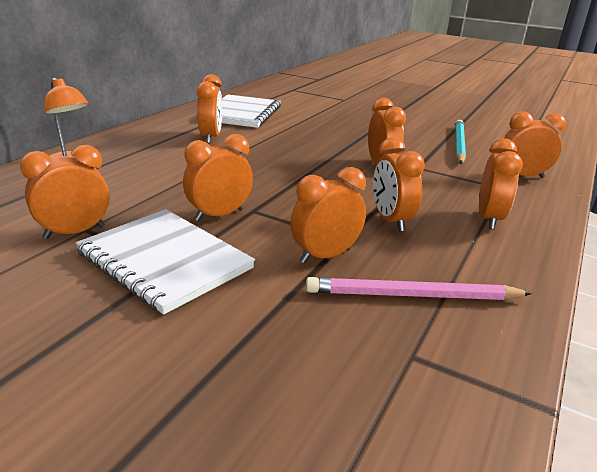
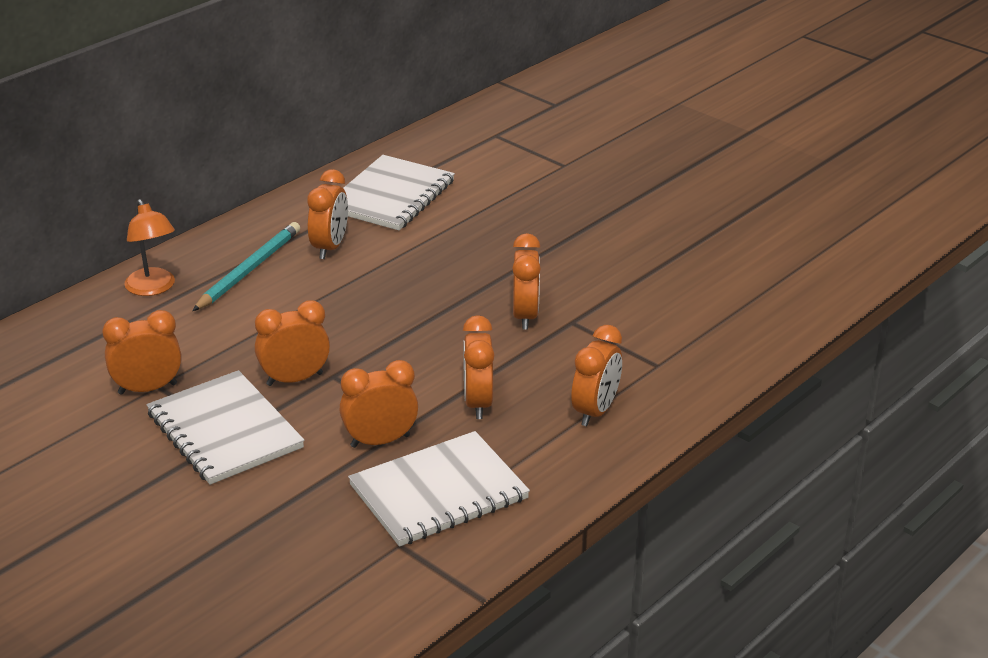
camera: 15 degrees right, 5 degrees up
(413, 295) = (439, 492): pink pencil -> white notebook
(458, 144) = (666, 281): turquoise pencil -> turquoise pencil (249, 270)
(522, 176) = (703, 348): orange clock -> none

